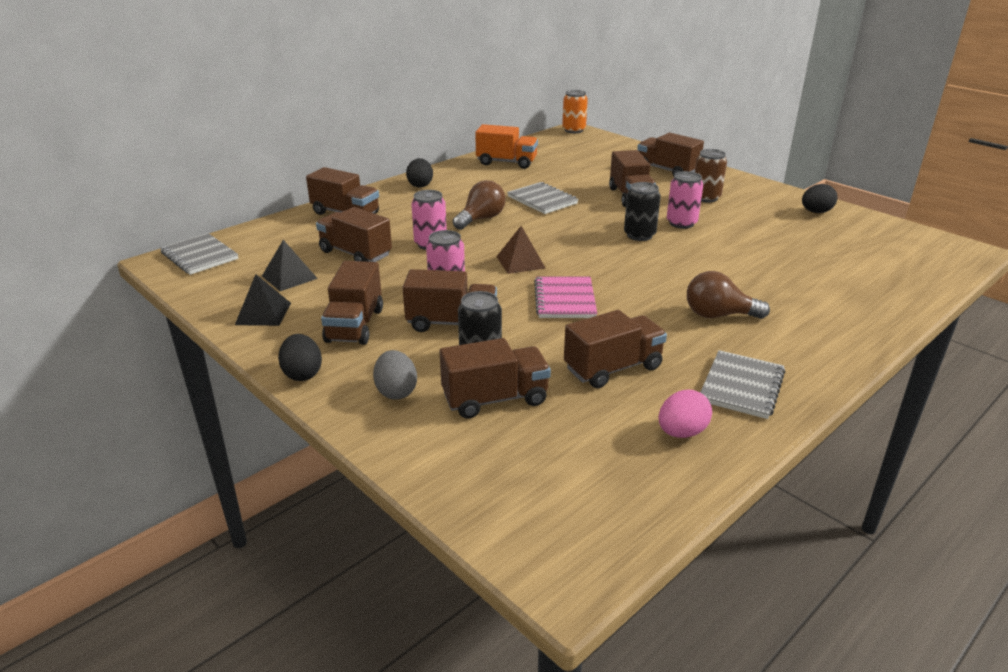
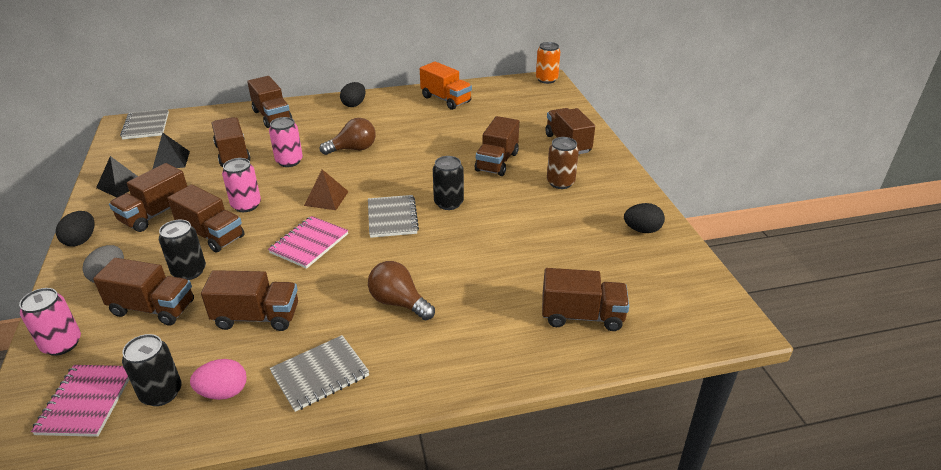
camera: 30 degrees right, 5 degrees up
(542, 200) = (422, 145): grey notebook -> grey notebook (392, 218)
(561, 495) = (86, 402): none -> pink notebook
(624, 457) = (161, 393): none -> black can
(681, 223) = (500, 202): pink can -> pink can (62, 344)
(866, 277) = (582, 316): none -> brown truck

